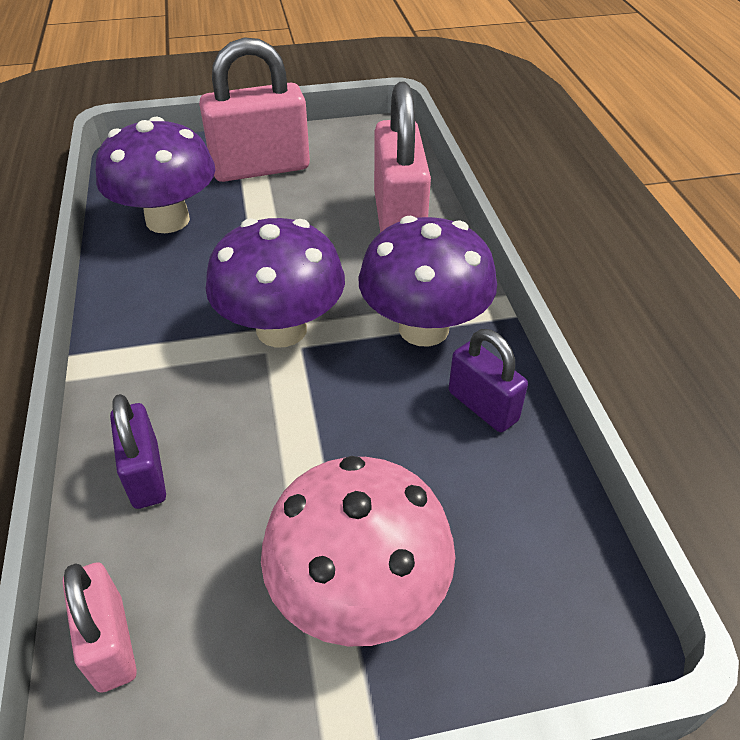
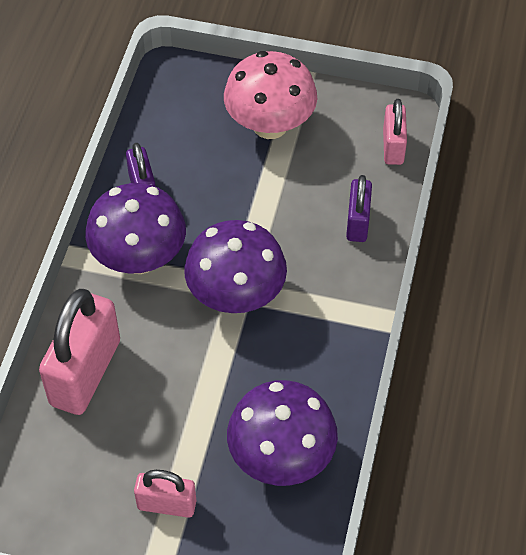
camera: 155 degrees left, 10 degrees up
(260, 168) = (167, 504): pink padlock -> pink padlock, size x0.55

